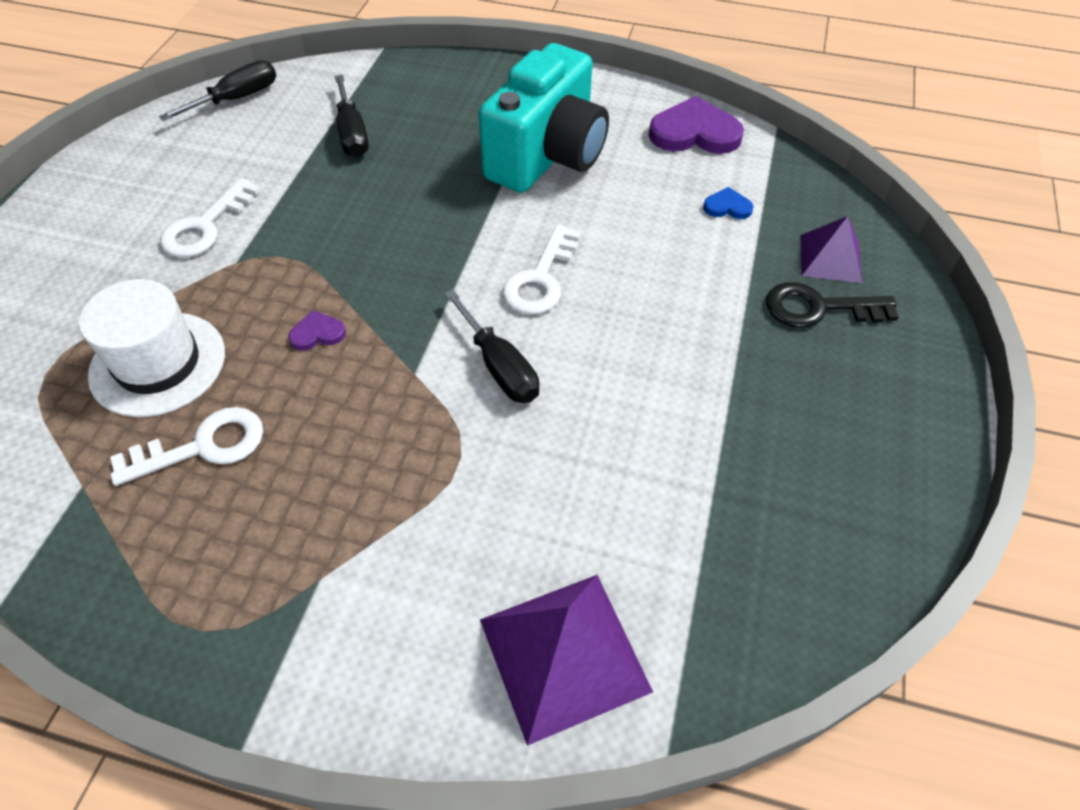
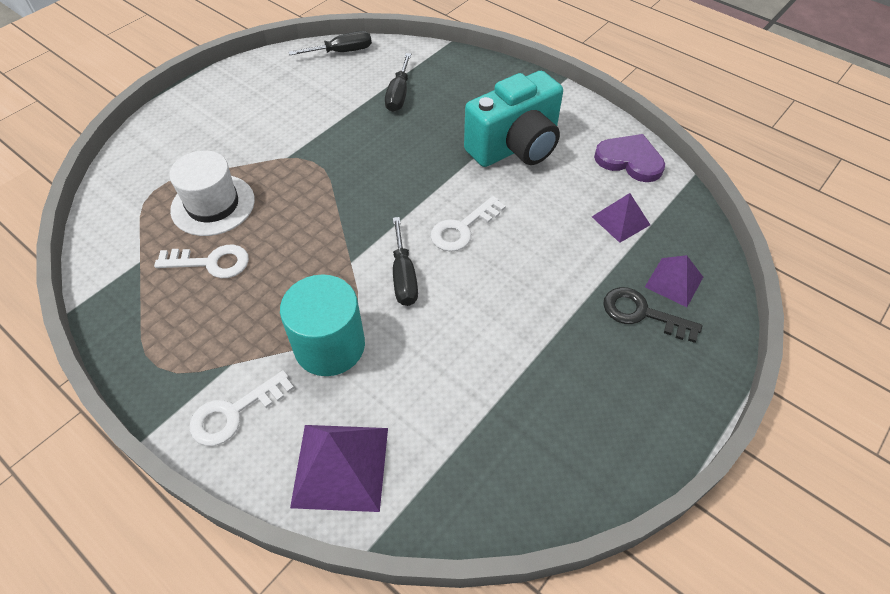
camera: 25 degrees right, 0 degrees up
(206, 226) = (281, 129): white key -> white key (234, 413)
(317, 333) = (308, 217): purple heart -> none
(451, 497) = (329, 346): none -> turquoise cylinder
(727, 207) = (620, 220): blue heart -> purple pyramid

